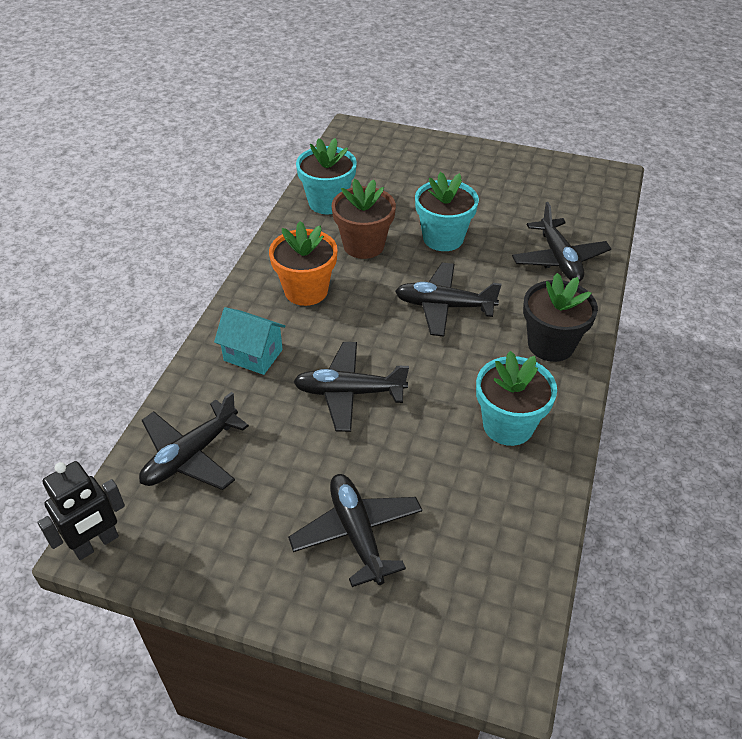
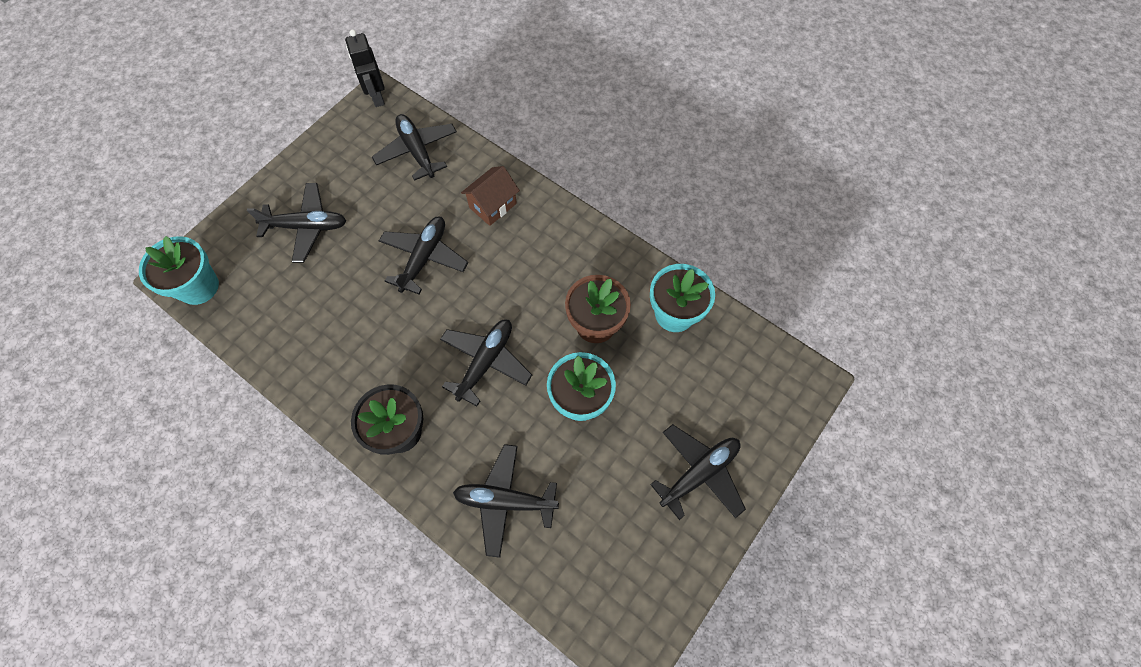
camera: 110 degrees right, 20 degrees up
(253, 355) = (493, 205): turquoise house -> brown house
(306, 290) = (551, 260): orange flower pot -> none
(462, 167) = (699, 473): none -> black plane
(508, 425) = (337, 355): turquoise flower pot -> turquoise flower pot (198, 287)

